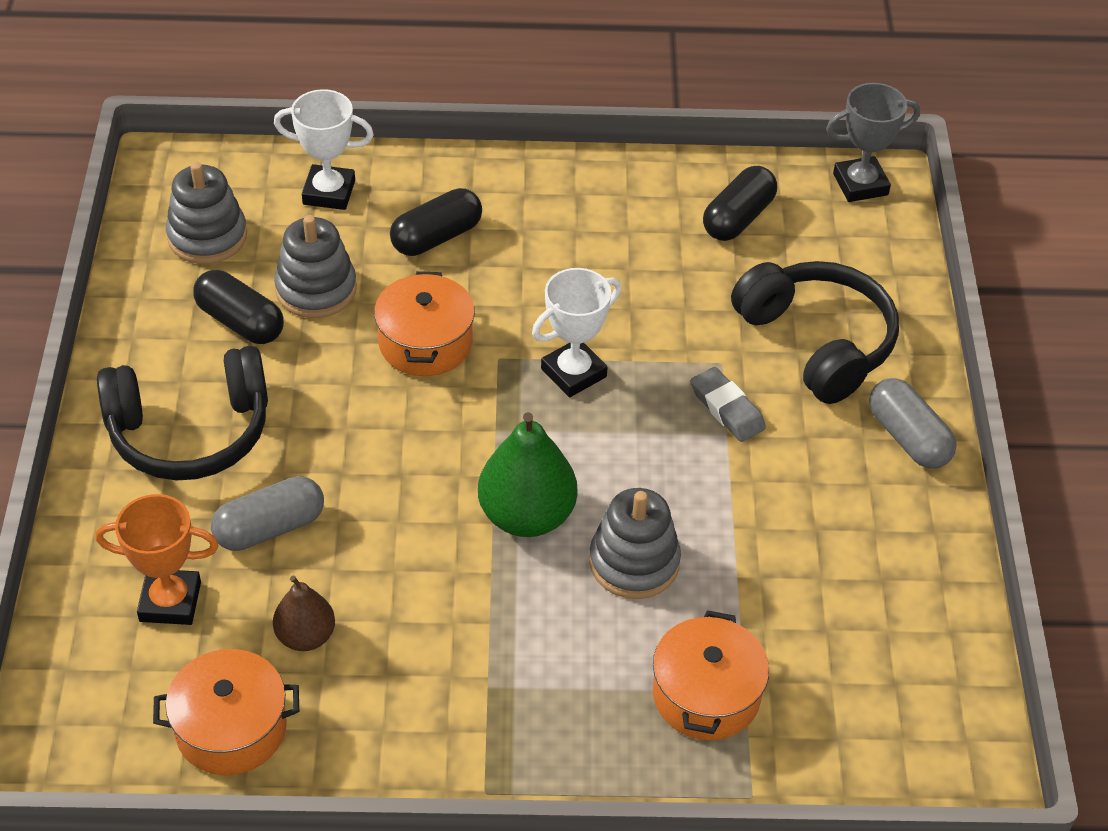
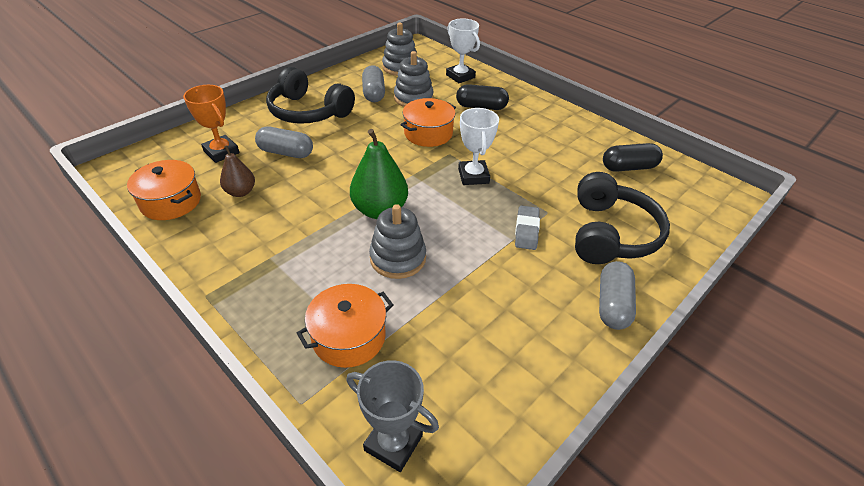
camera: 45 degrees right, 5 degrees down
(240, 322) = (374, 93): black capsule -> grey capsule
(573, 373) = (473, 176): white trophy -> white trophy turned 75 degrees clockwise
(860, 184) = (715, 188): grey trophy -> grey trophy (393, 443)

